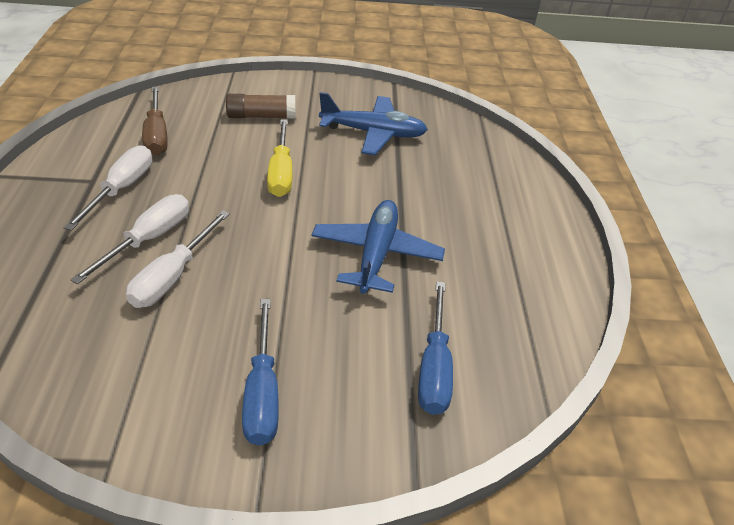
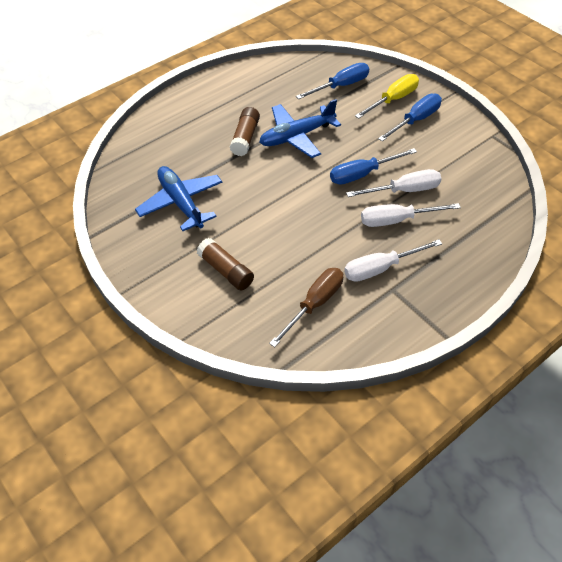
camera: 125 degrees left, 10 degrees up
(245, 262) = (362, 174): none -> blue screwdriver
(281, 173) = (277, 214): yellow screwdriver -> yellow screwdriver (393, 100)
(421, 216) = (245, 138): none -> brown glue stick

